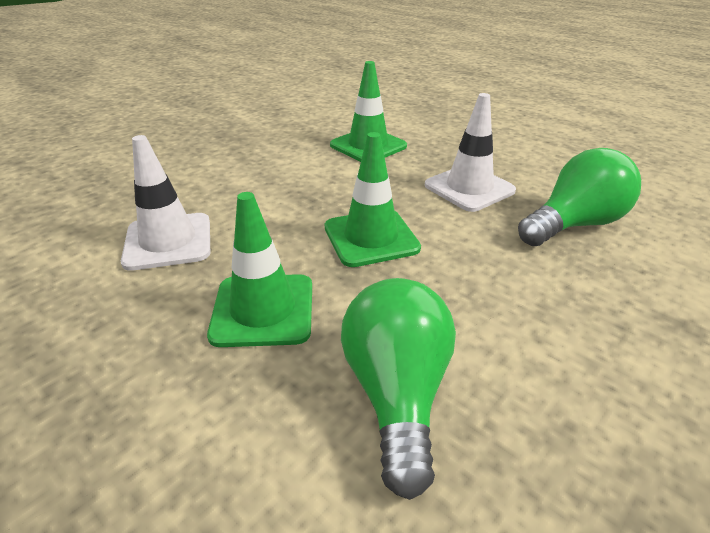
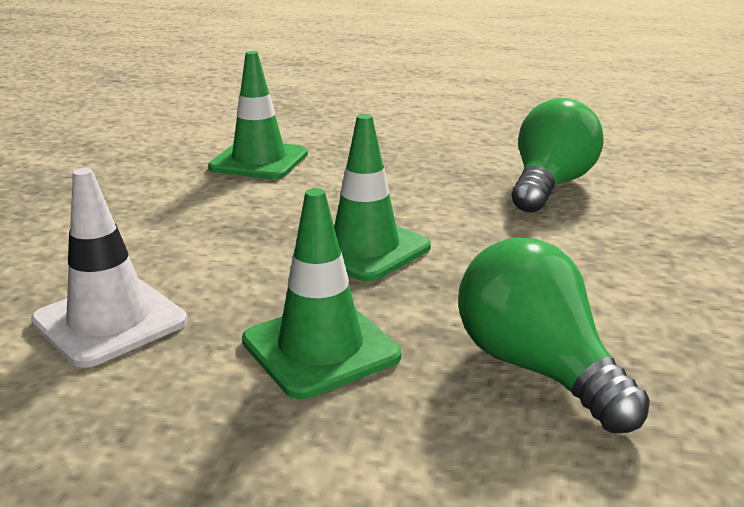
camera: 30 degrees left, 10 degrees down
(469, 188) = (419, 177): white traffic cone -> none

